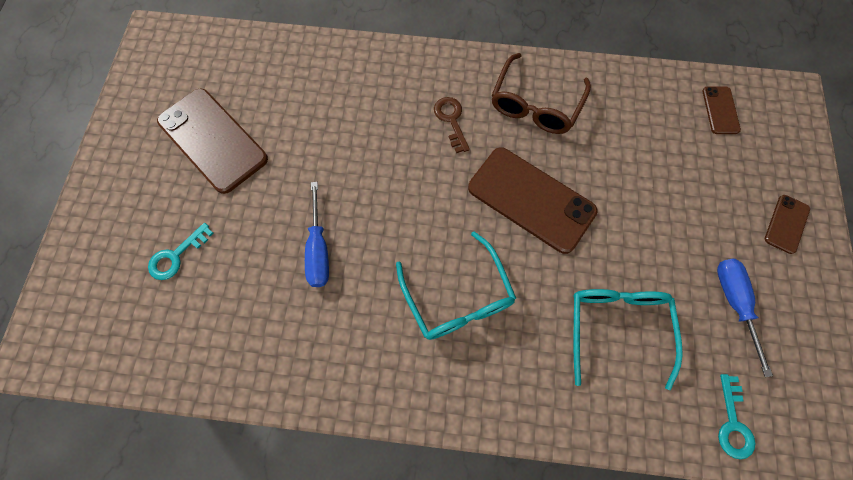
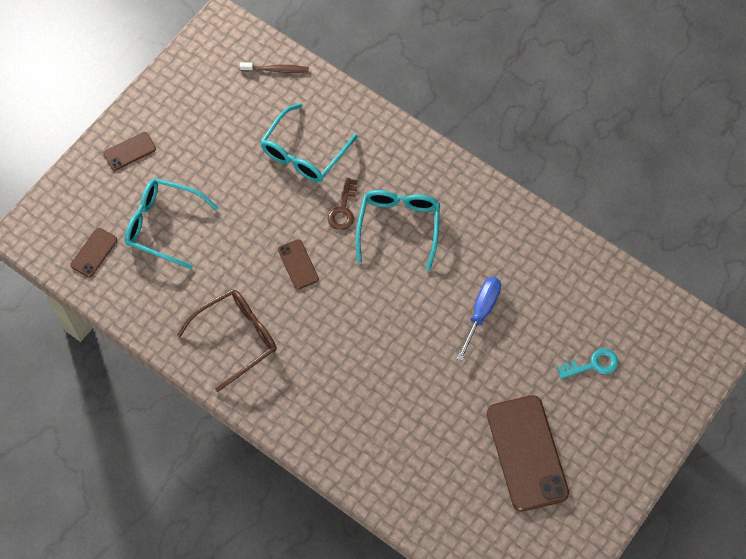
camera: 150 degrees left, 5 degrees down
(451, 120) = (315, 362): brown key -> brown key (343, 209)
(531, 199) = (298, 264): brown phone -> brown phone, size x0.48
(685, 168) = (163, 225): none -> turquoise glasses
(733, 423) = (276, 70): turquoise key -> brown toothbrush
(734, 303) = (214, 126): blue screwdriver -> none

